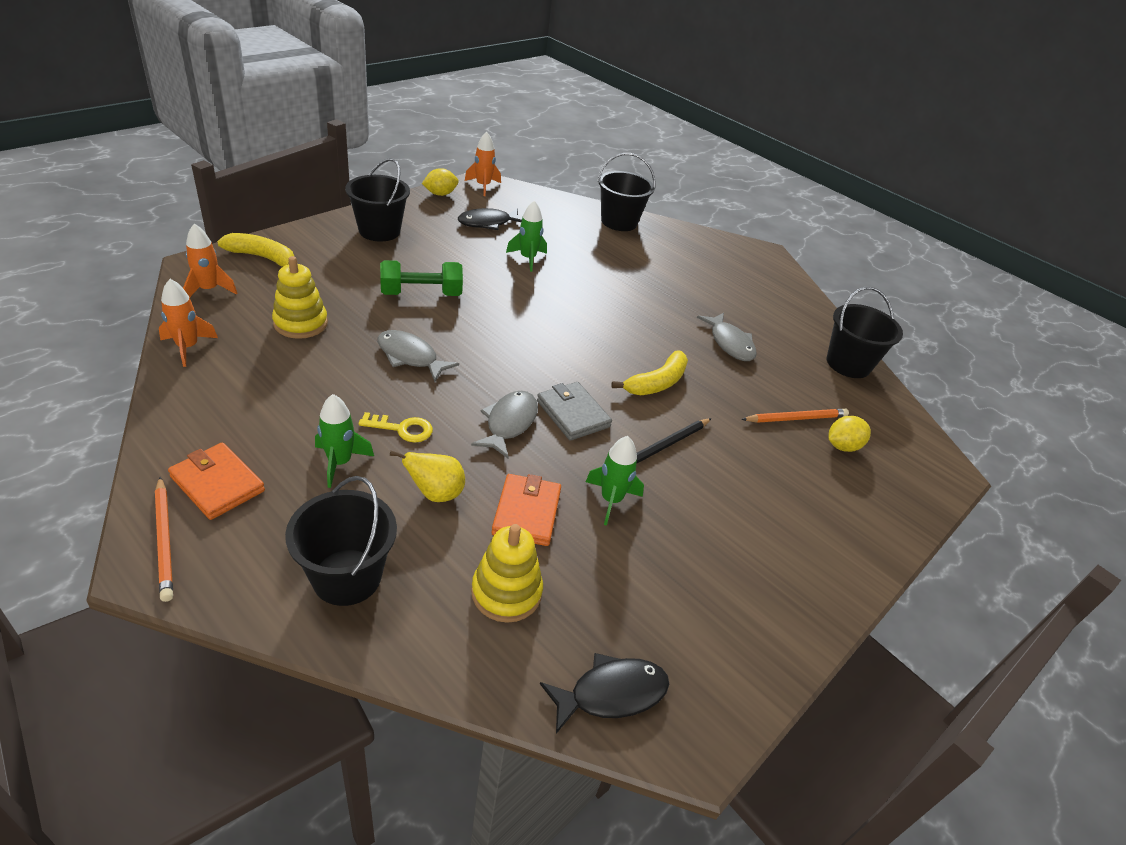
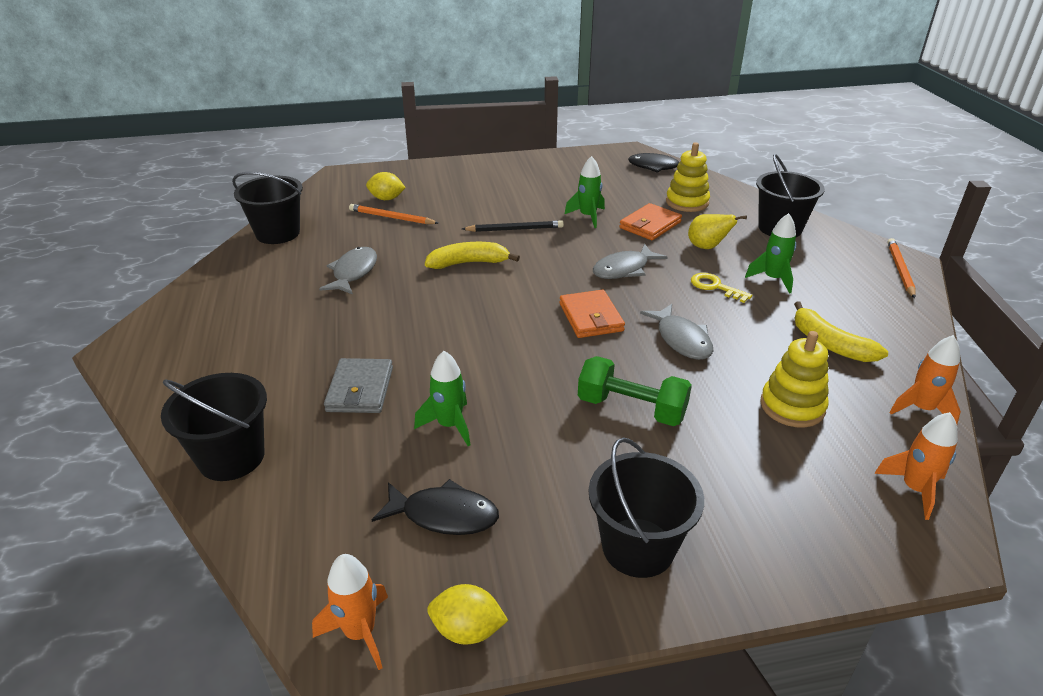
camera: 140 degrees left, 5 degrees down
(217, 484) = (868, 289): orange wallet -> orange wallet (591, 317)
(263, 258) = (841, 534): yellow banana -> yellow banana (830, 344)
(573, 414) = (565, 262): grey wallet -> grey wallet (360, 389)

